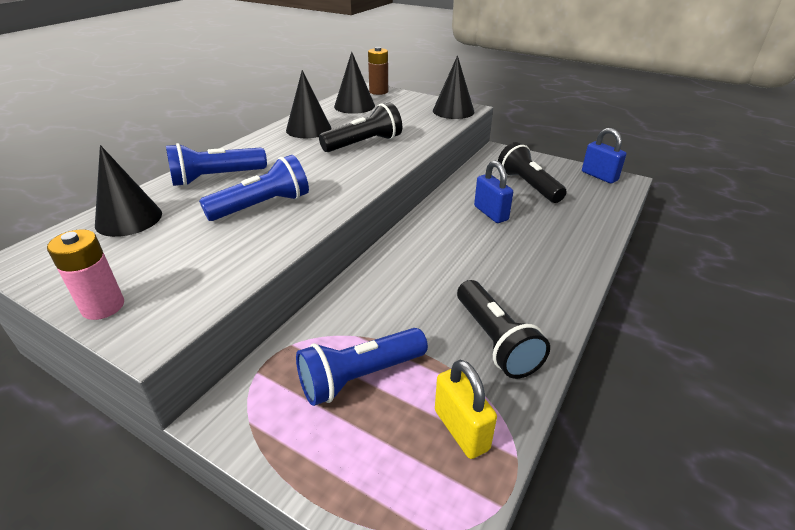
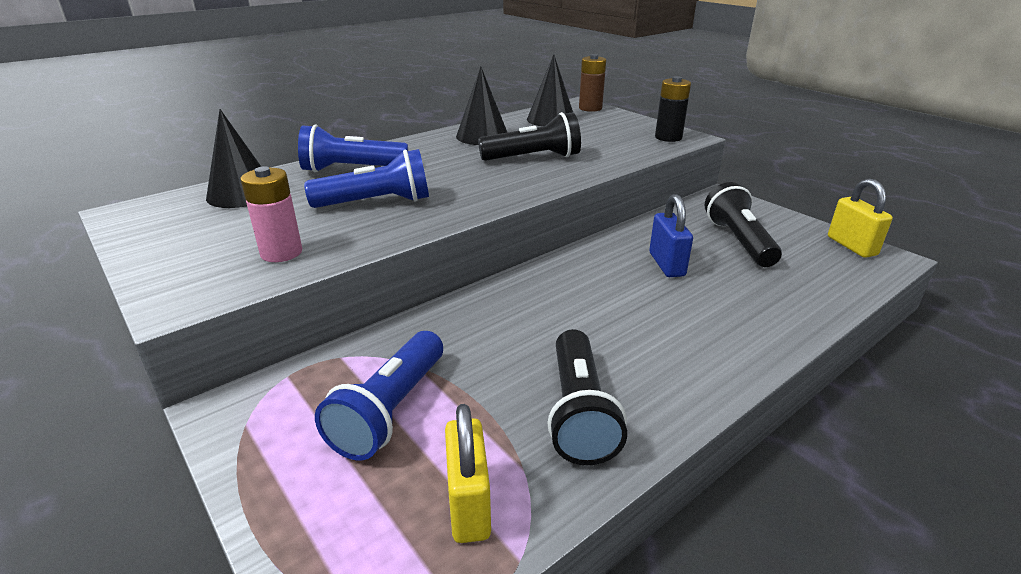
camera: 20 degrees right, 5 degrees down
(103, 306) = (158, 267): pink battery -> pink battery (281, 253)
(360, 376) = (390, 410): blue flashlight -> blue flashlight turned 60 degrees counterclockwise
(453, 111) = (668, 137): black cone -> black battery
(599, 176) = (851, 246): blue padlock -> yellow padlock

